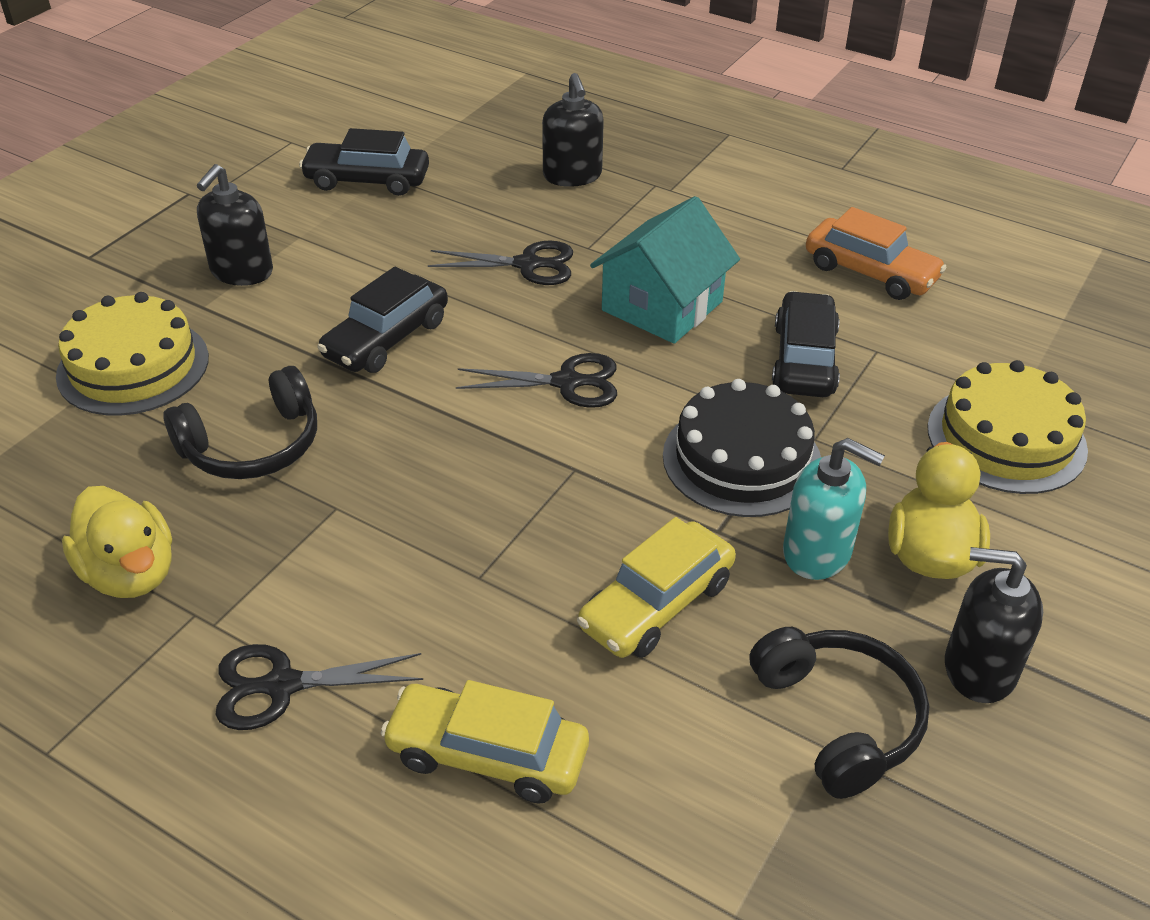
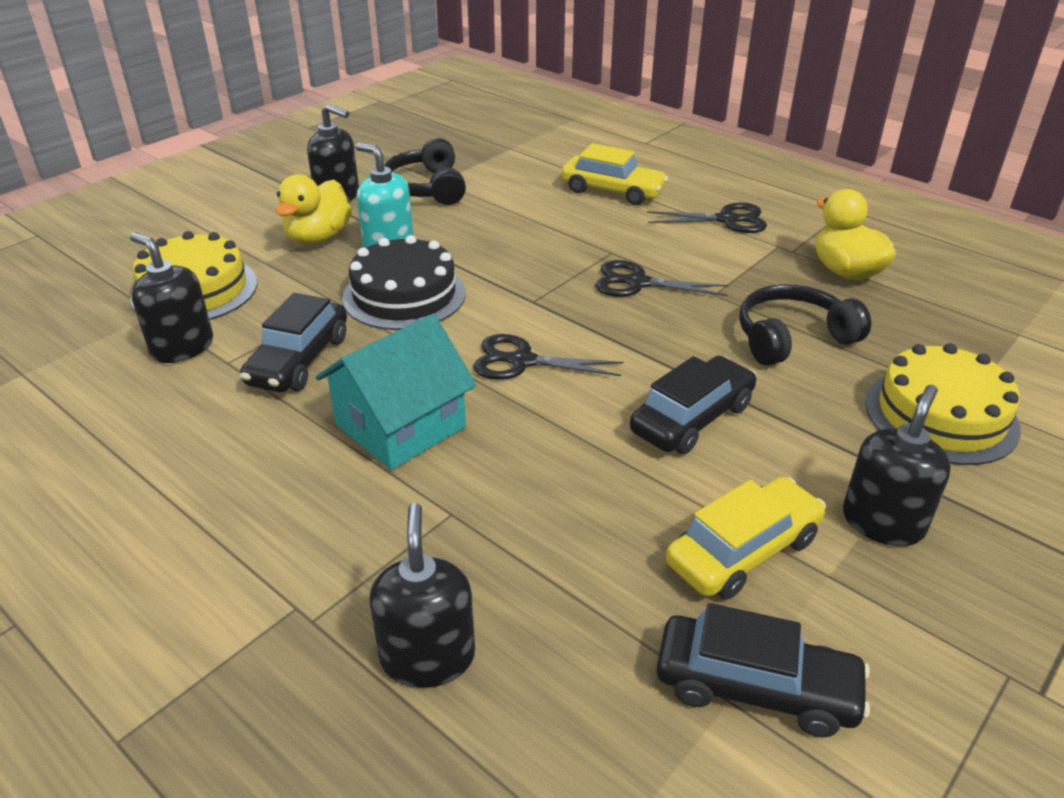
camera: 170 degrees left, 5 degrees down
(528, 264) = (530, 494): black scissors -> black scissors (636, 283)
(656, 604) = (503, 232): yellow car -> yellow car (743, 551)
(870, 272) = (152, 442): orange car -> none
(939, 362) = (182, 347): none -> black soap dispenser

